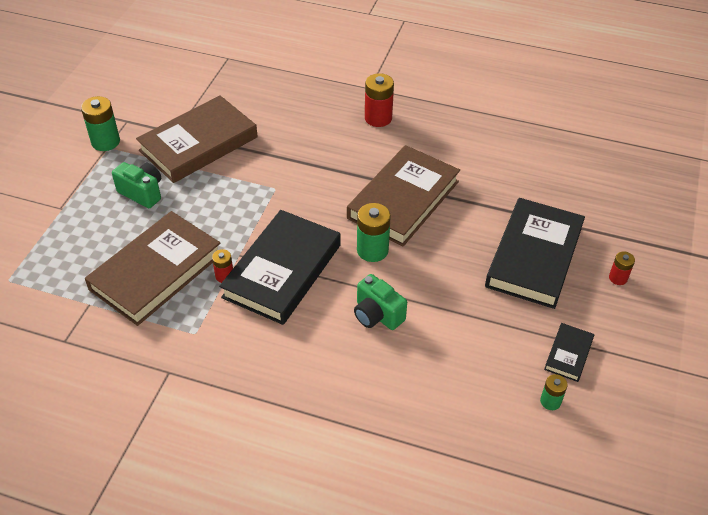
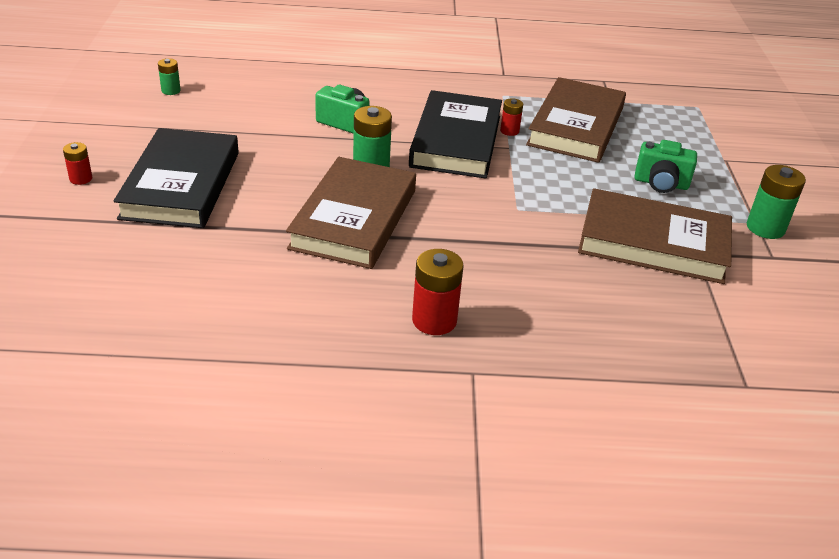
camera: 160 degrees right, 10 degrees down
(199, 144) = (653, 243): brown book -> brown book turned 75 degrees clockwise
(568, 354) = (149, 118): black book -> none

